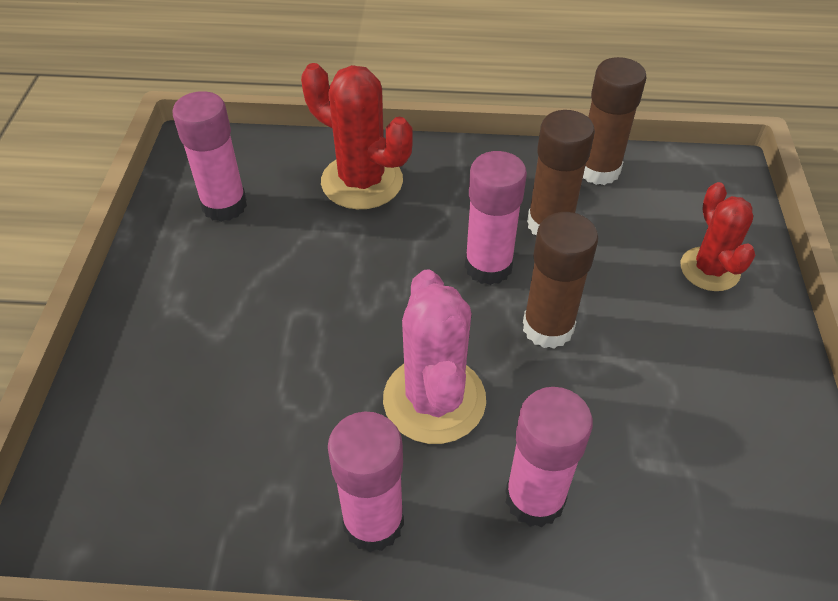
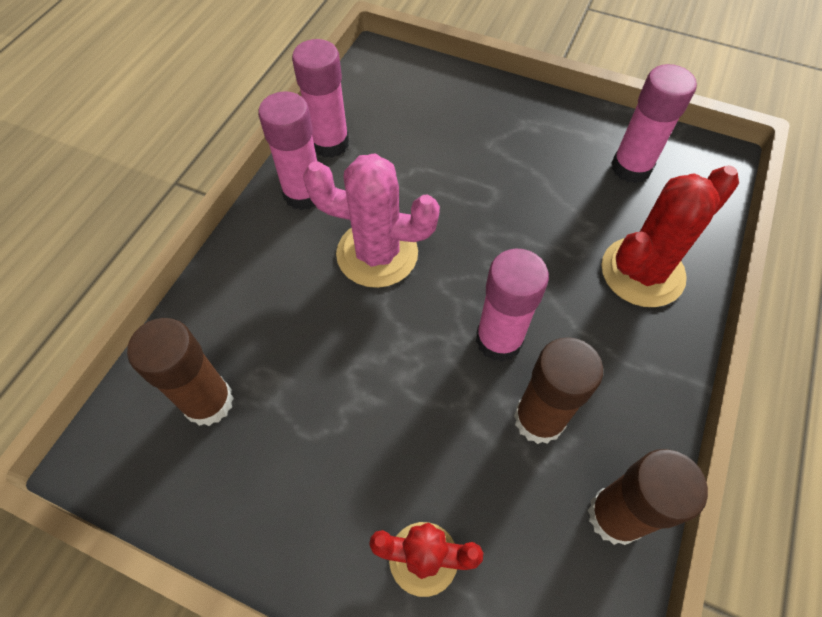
camera: 110 degrees right, 10 degrees up
(534, 498) = (269, 287): pink glue stick -> pink glue stick (330, 143)
(548, 328) = (411, 360): brown glue stick -> brown glue stick (208, 402)

